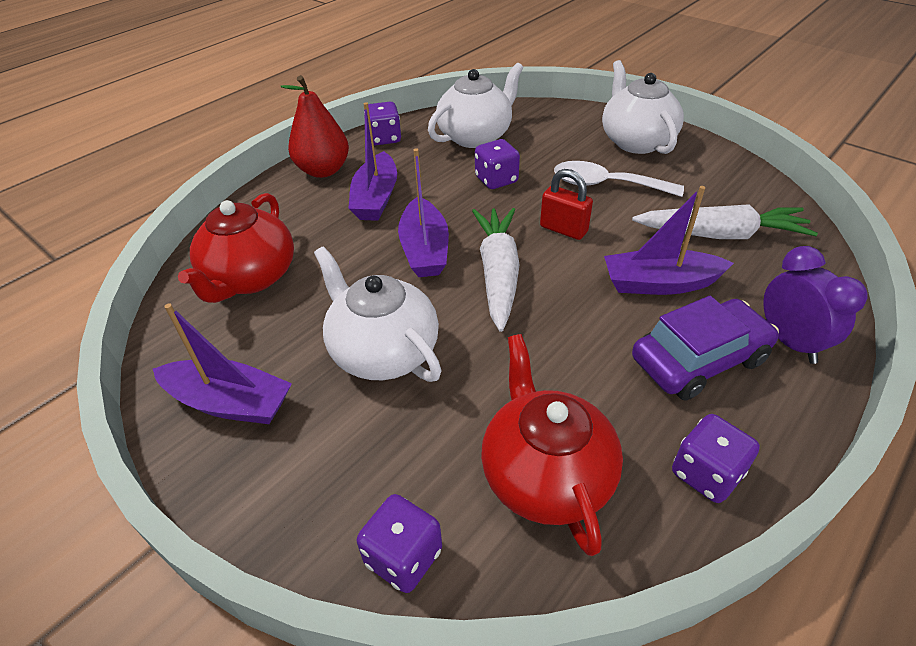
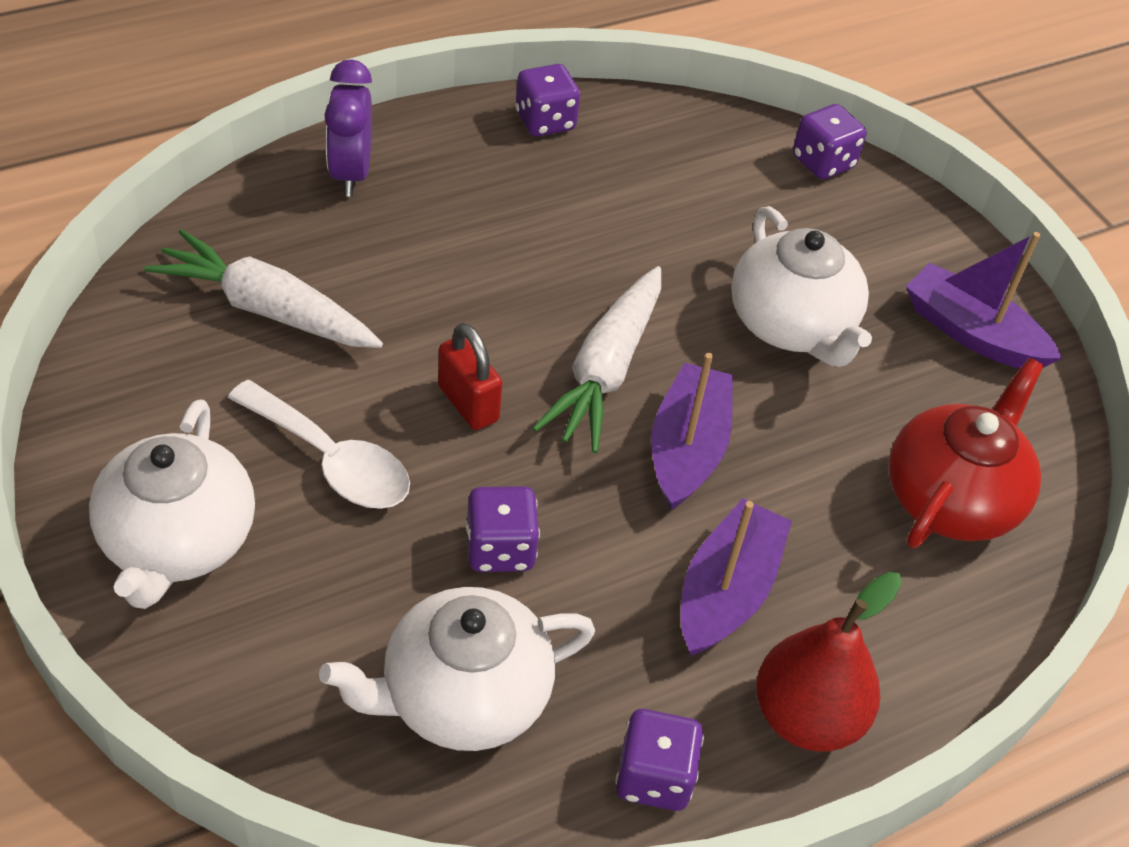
camera: 165 degrees left, 5 degrees up
(545, 475) = (681, 167): red teapot -> none
(659, 283) = (417, 279): purple boat -> none
(699, 360) = (460, 193): purple car -> none

